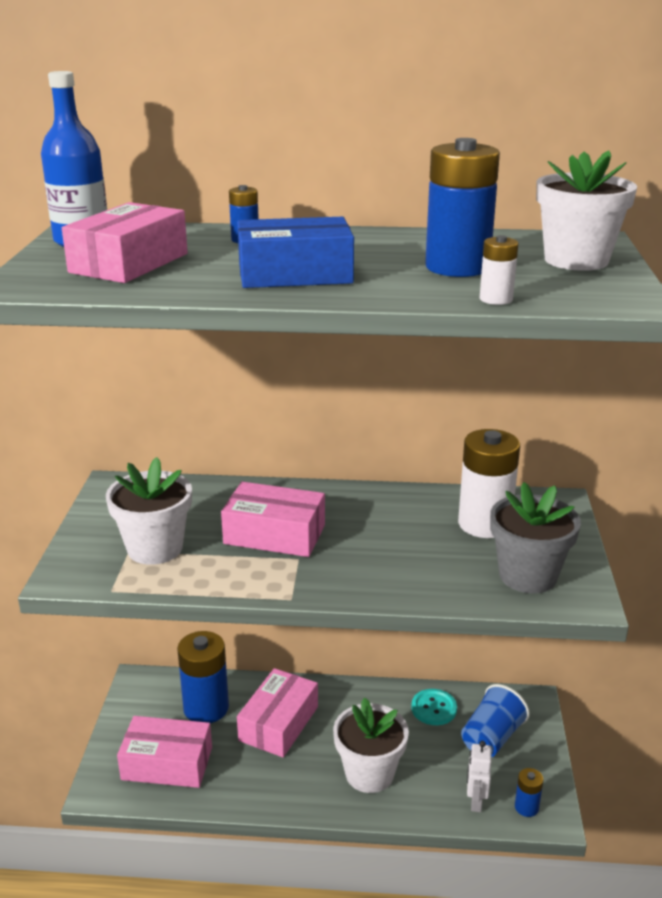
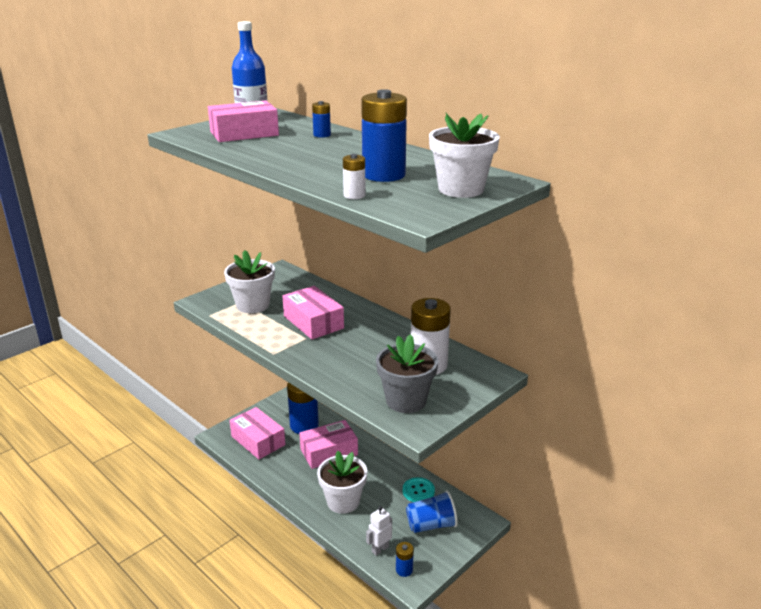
camera: 40 degrees right, 0 degrees up
(295, 274) = (297, 157): blue box -> none

